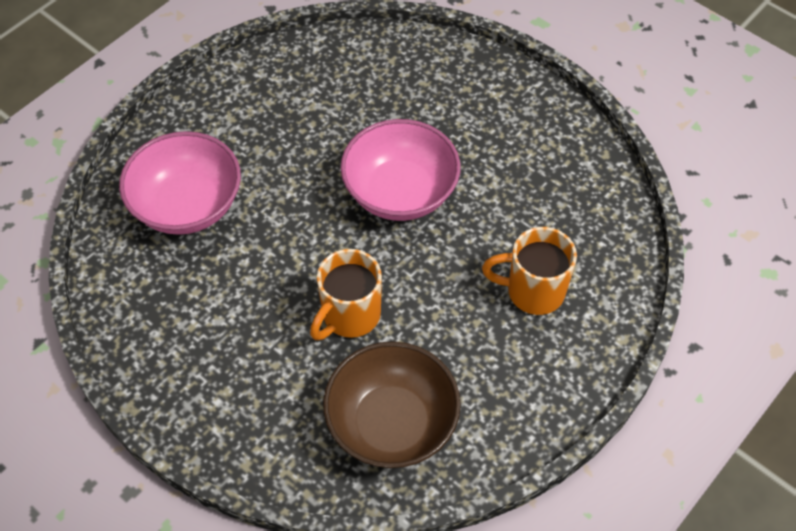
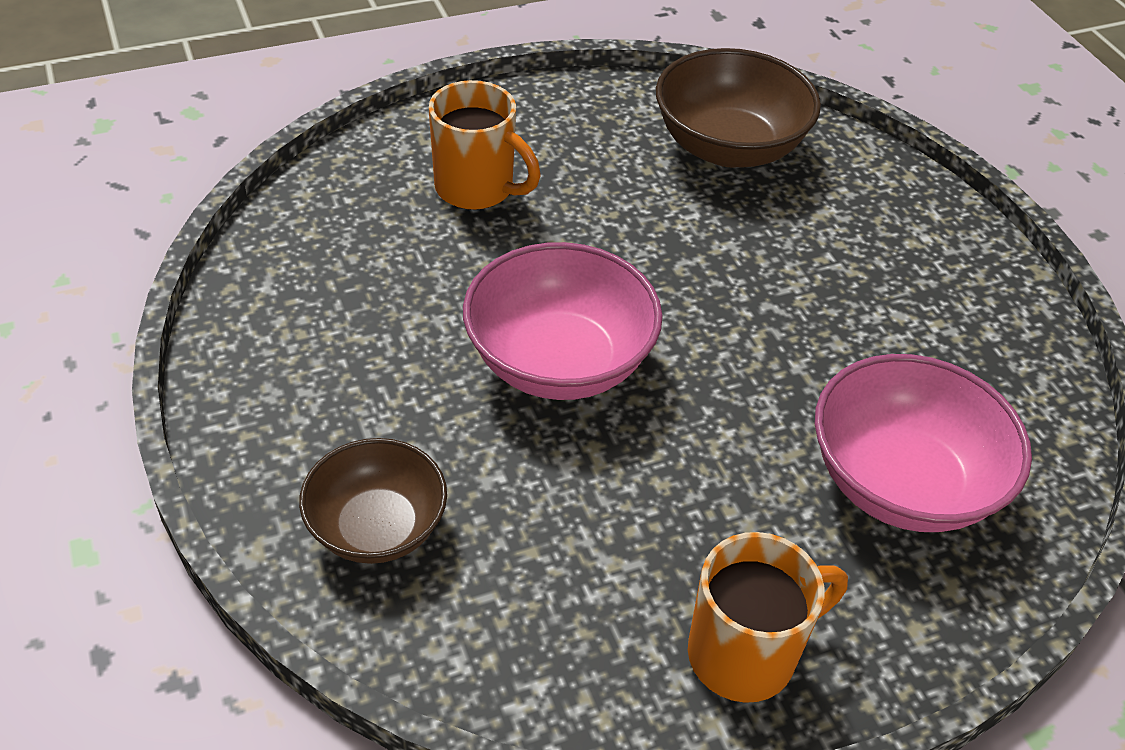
camera: 155 degrees left, 10 degrees down
(349, 316) = (721, 253): orange mug -> orange mug (746, 654)
(426, 75) = (377, 527): none -> brown bowl

